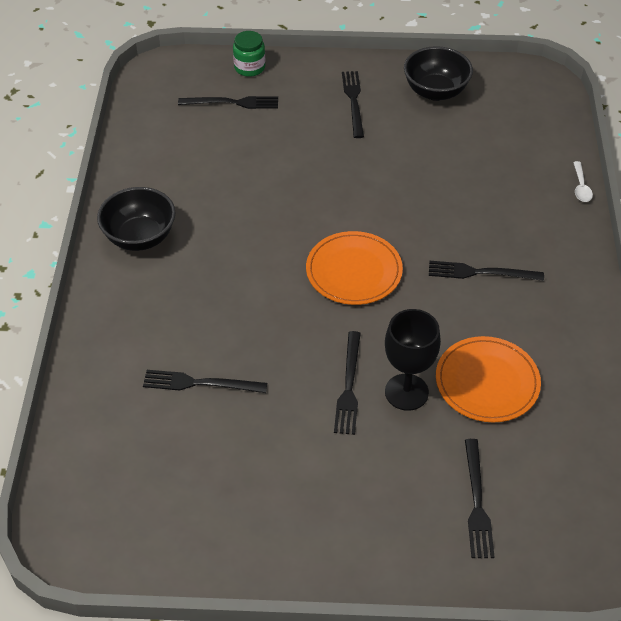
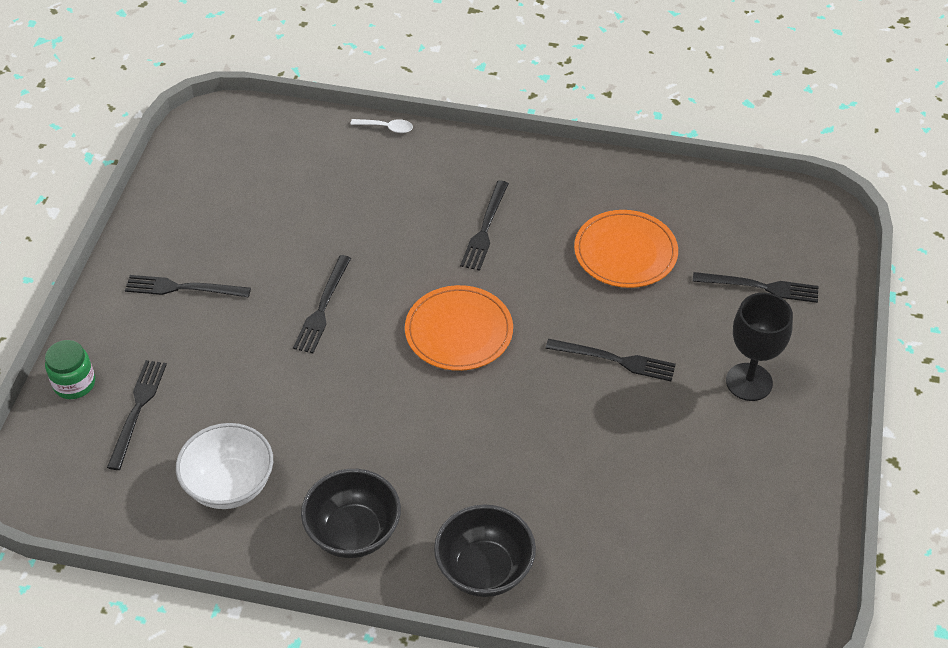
camera: 80 degrees left, 0 degrees up
(173, 163) = (230, 485): none -> white bowl
(200, 383) = (592, 490): black fork -> black fork (323, 307)
(406, 392) = (629, 315): black goblet -> black goblet (749, 382)
(435, 91) = (195, 211): black bowl -> black bowl (484, 569)

